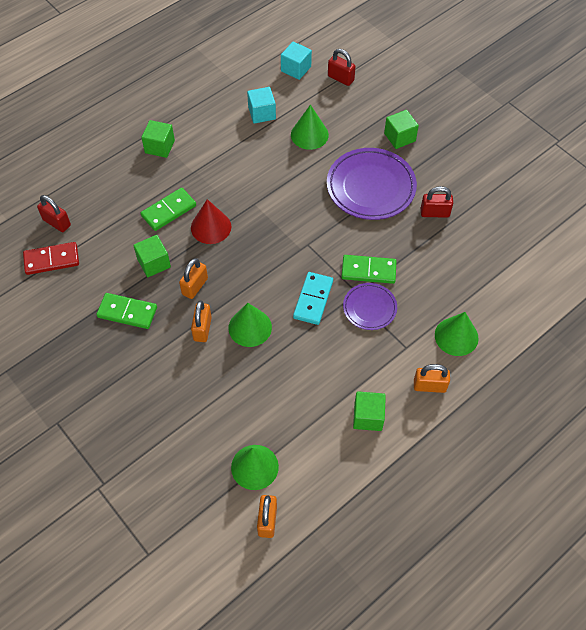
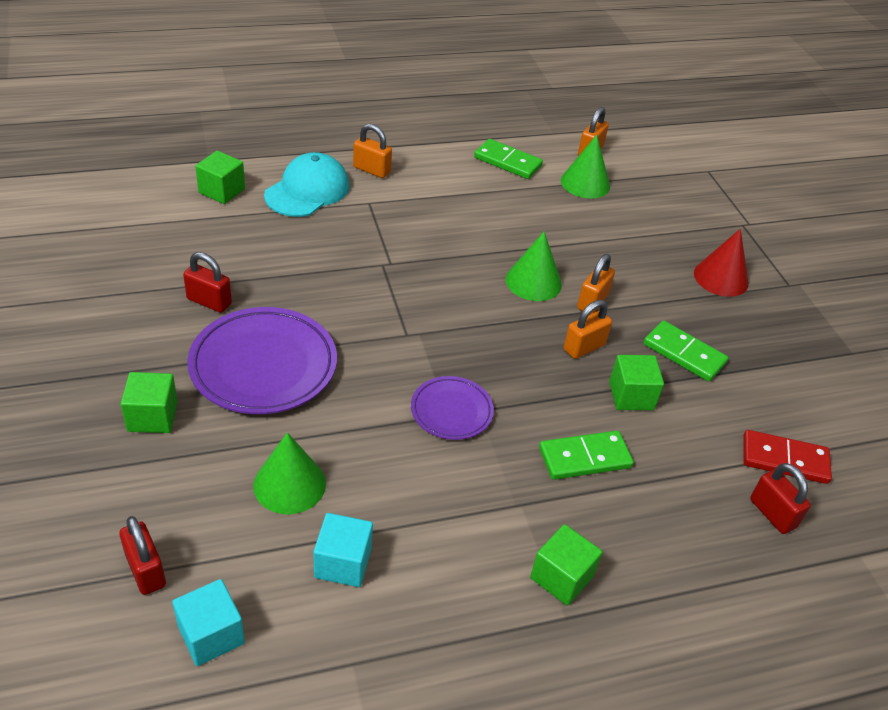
camera: 160 degrees left, 15 degrees down
(211, 227) = (529, 409): red cone -> red cone (721, 278)
(313, 299) = (440, 277): turquoise domino -> none
(368, 271) = (351, 278): green domino -> green domino (508, 162)
(368, 417) = (451, 173): green cube -> green cube (222, 191)
(369, 308) = (380, 246): purple plate -> purple plate (451, 411)
(456, 336) = (307, 190): green cone -> turquoise cap

